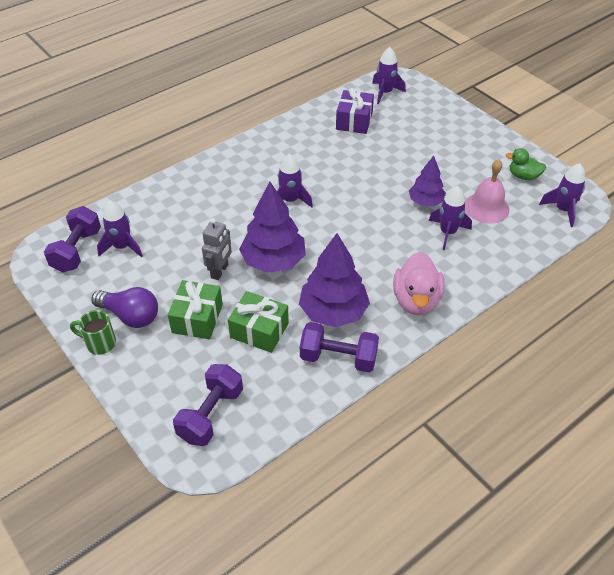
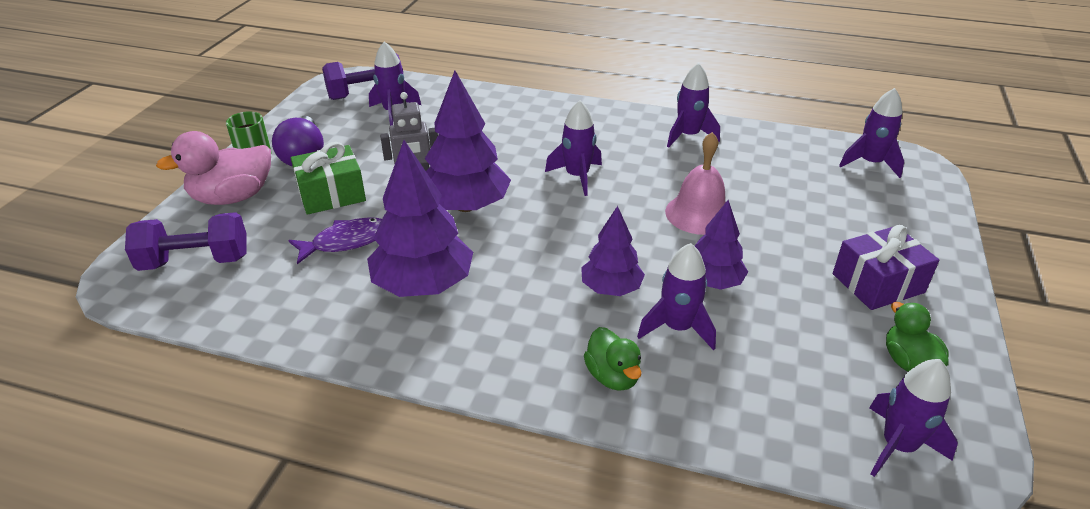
camera: 55 degrees right, 10 degrees down
(259, 330) = (346, 242): green gift -> purple fish
(295, 136) = (688, 136): none -> purple rocket
(338, 358) = (347, 321): purple dumbbell -> none
(354, 121) = (779, 163): purple gift -> purple gift (878, 283)
(400, 239) = (611, 288): none -> purple tree
(416, 300) = (510, 351): pink duck -> pink duck (233, 197)
(462, 272) = (612, 376): none -> green duck
(486, 207) = (780, 348): pink bell -> pink bell (699, 214)

